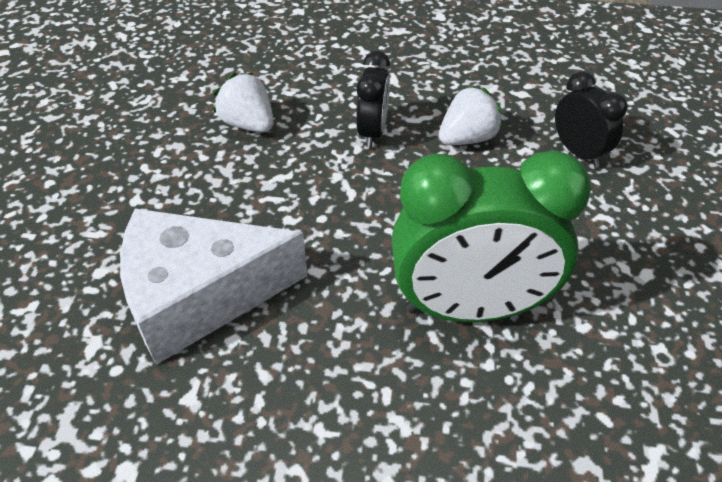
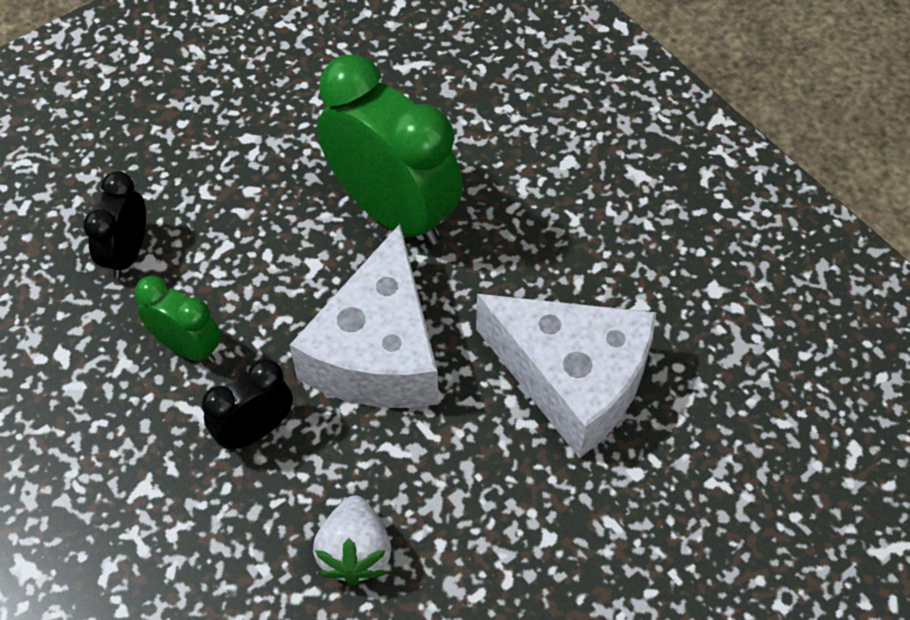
camera: 135 degrees left, 10 degrees up
(357, 214) = (378, 351): none -> white cheese
(467, 139) = (188, 347): white strawberry -> green clock

